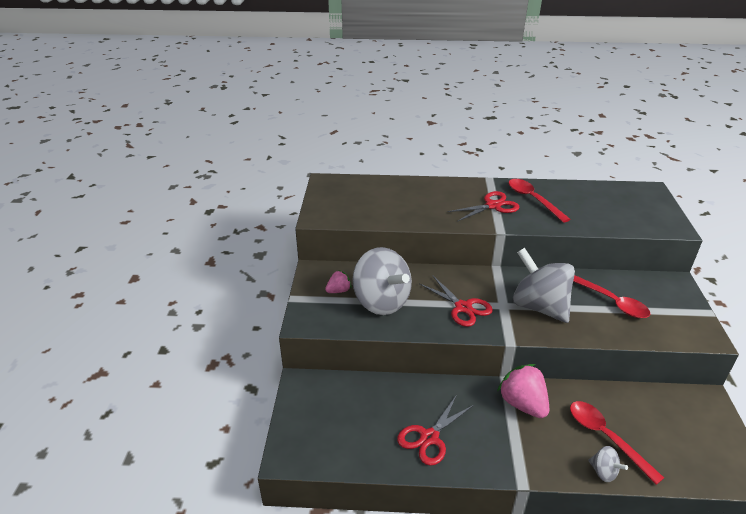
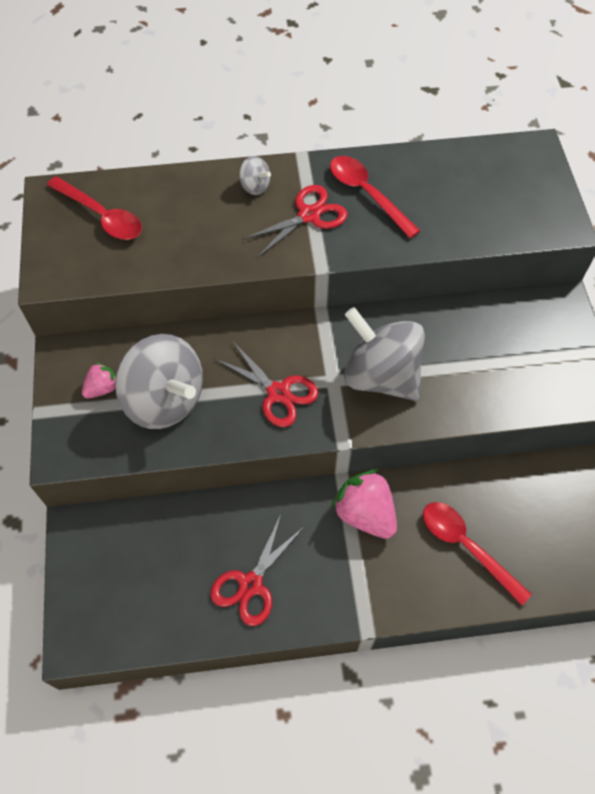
camera: 10 degrees left, 25 degrees up
(603, 472) = (462, 597): grey spinning top -> grey spinning top (255, 186)
(610, 301) = (475, 351): red spoon -> red spoon (101, 216)

